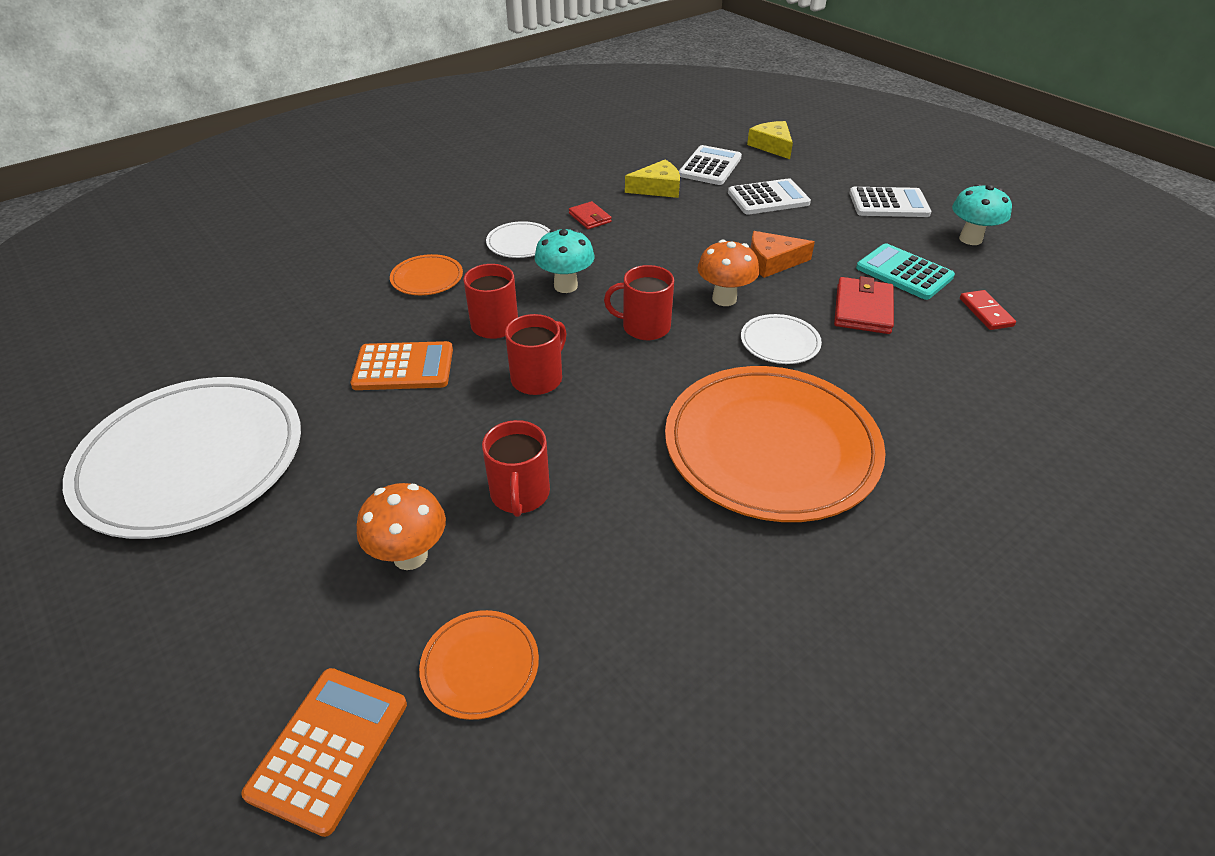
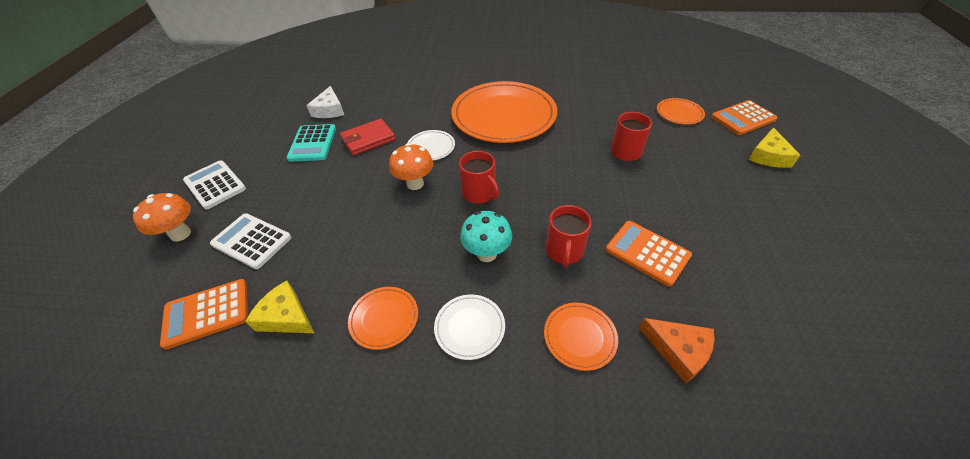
camera: 135 degrees left, 5 degrees up
(192, 460) = (813, 262): white plate -> none
(410, 555) = (691, 153): orange mushroom -> orange mushroom (180, 234)
(538, 378) = (570, 198): red mug -> none
(590, 218) = (384, 318): red wallet -> orange plate
(710, 166) = (207, 313): white calculator -> orange calculator
(772, 146) = (122, 301): yellow cheese -> yellow cheese (768, 156)
(772, 262) = (351, 190): orange cheese -> orange cheese (678, 350)
(970, 239) = (245, 139): turquoise mushroom -> none
(985, 312) = (329, 110): red domino -> white cheese

